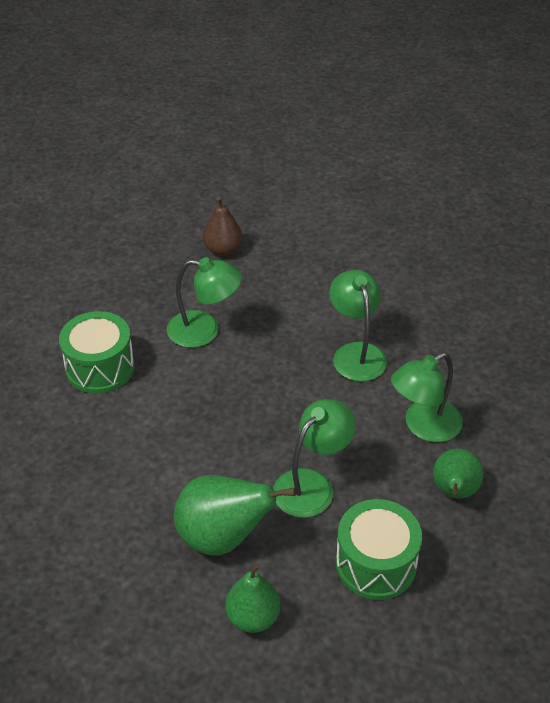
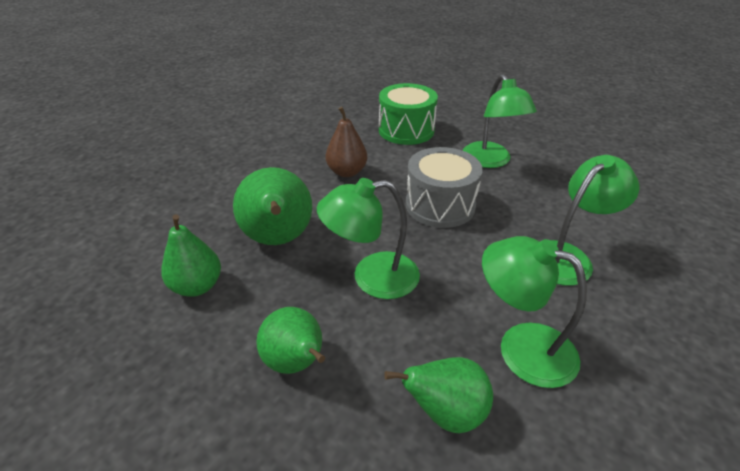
camera: 65 degrees right, 5 degrees down
(223, 250) = (587, 142): brown pear -> brown pear (347, 172)
(247, 399) = (440, 205): none -> grey drum
(312, 484) = (372, 277): green lamp -> green lamp turned 150 degrees clockwise
(376, 564) = (296, 363): green drum -> green pear

